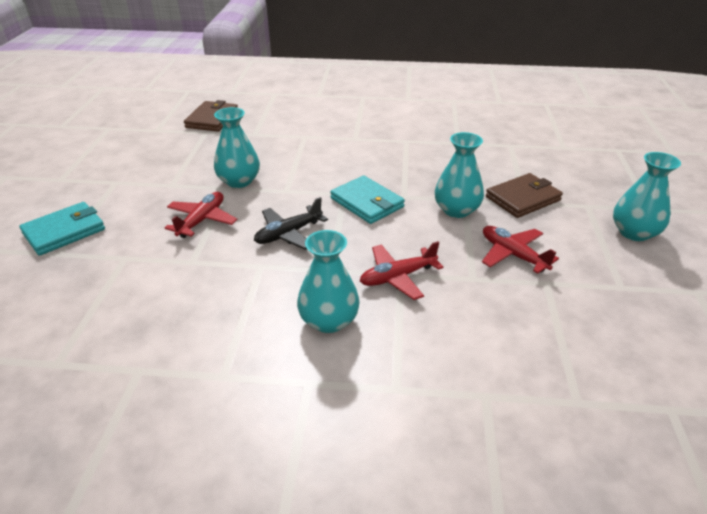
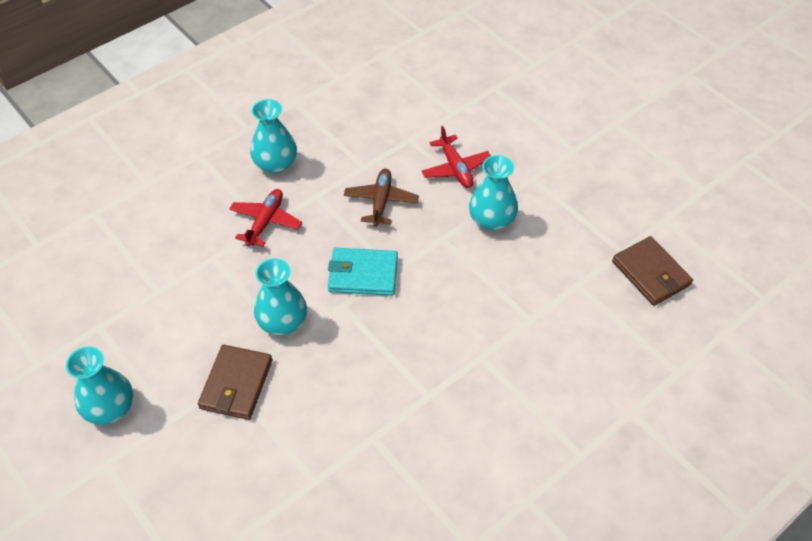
camera: 135 degrees right, 15 degrees up
(64, 231) = (522, 99): turquoise wallet -> none
(288, 234) = (381, 202): black plane -> brown plane
(513, 255) = (199, 302): red plane -> none

